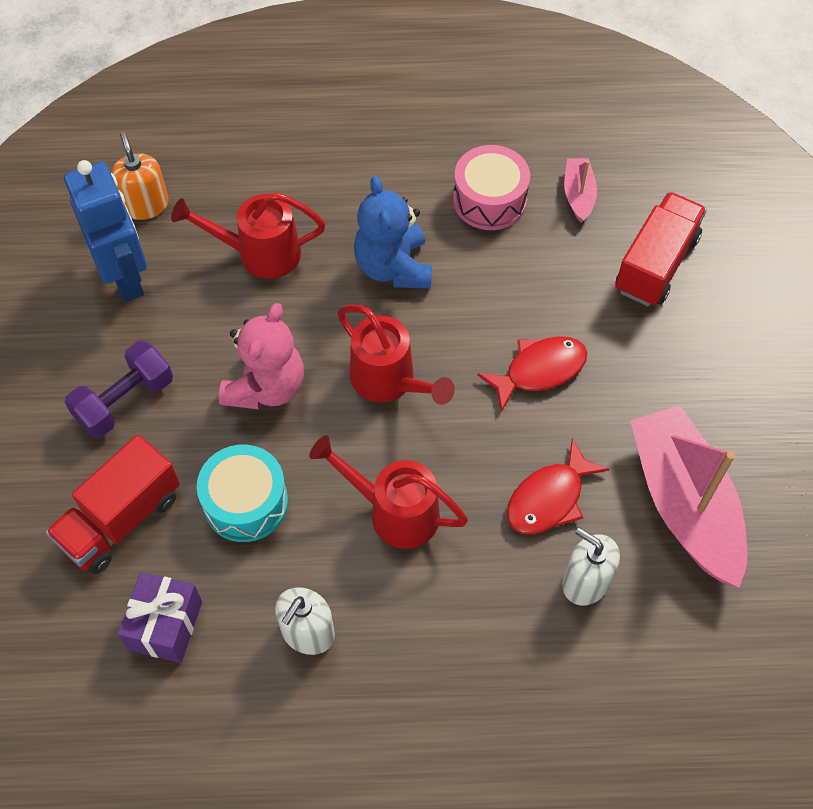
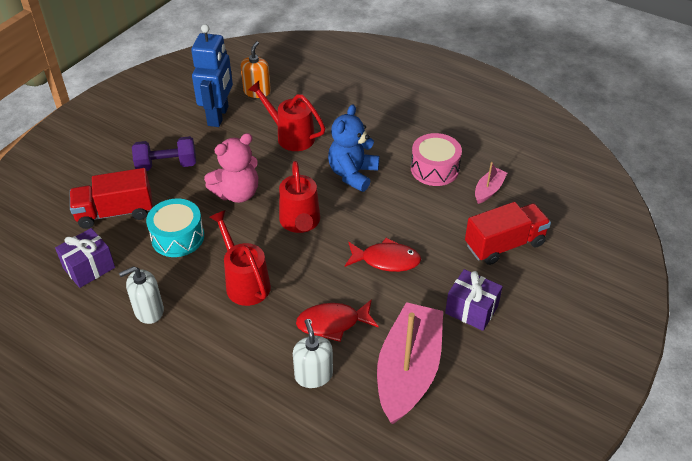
camera: 35 degrees right, 15 degrees down
(688, 378) = (471, 309): none -> purple gift

